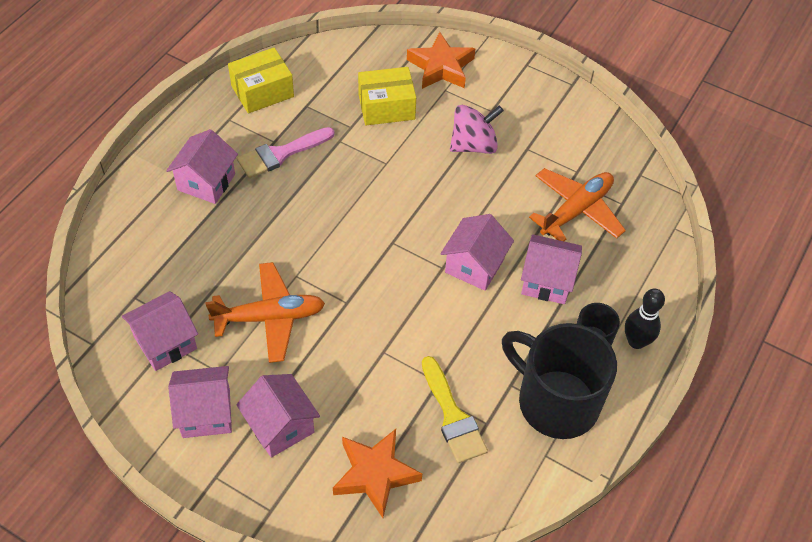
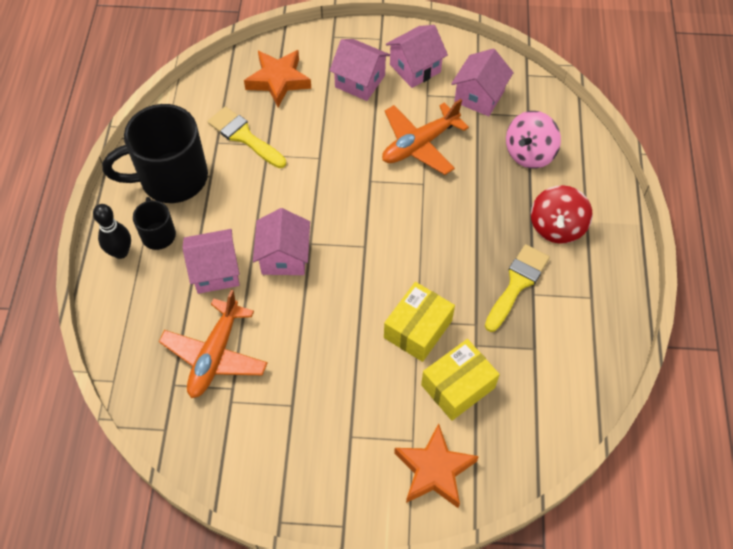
camera: 155 degrees right, 5 degrees up
(206, 182) = (557, 227): pink house -> red spinning top
(262, 91) = (587, 344): yellow box -> yellow box (418, 329)
(280, 154) = (517, 284): pink brush -> yellow brush
(473, 145) = (347, 382): pink spinning top -> pink spinning top (529, 153)
(555, 401) = (171, 178): black mug -> black mug turned 150 degrees clockwise

